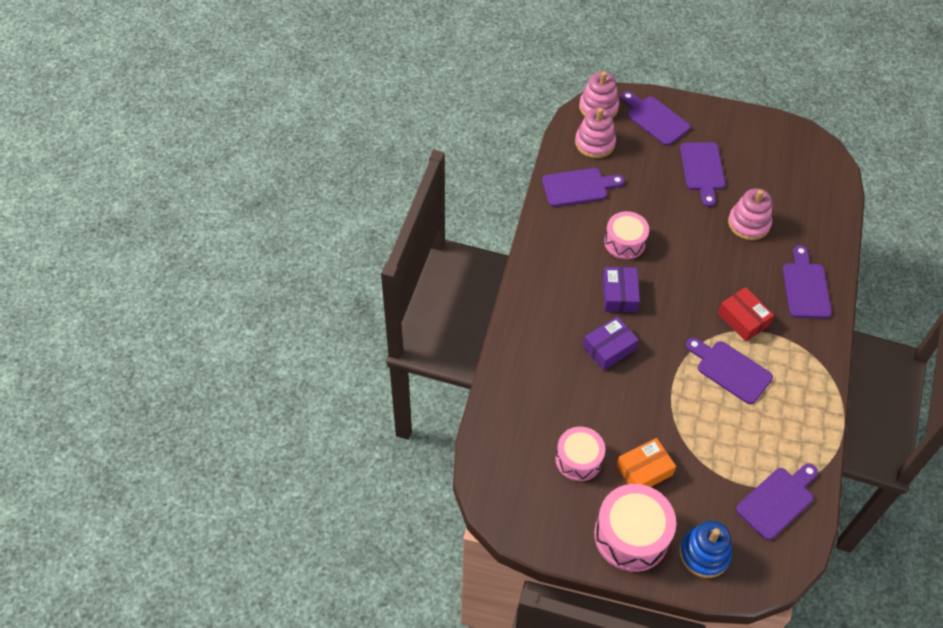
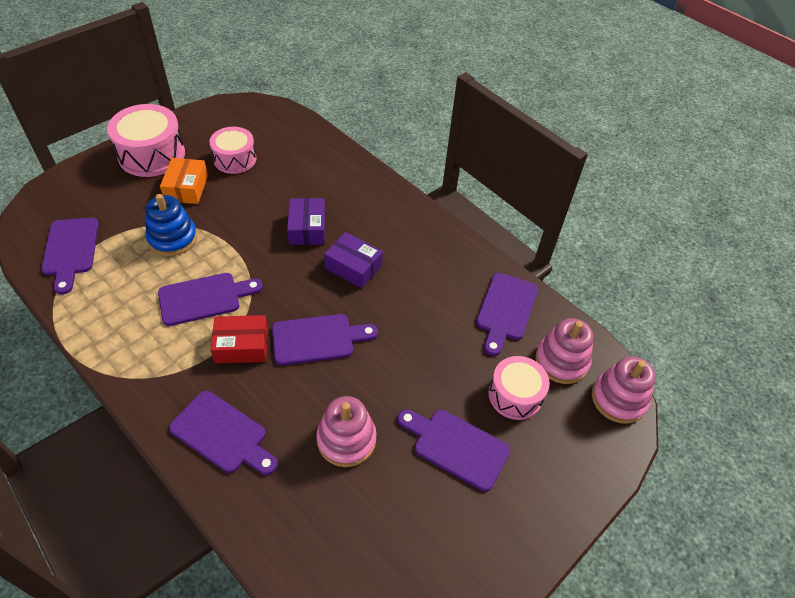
camera: 120 degrees right, 5 degrees down
(625, 242) = (409, 307): pink drum -> pink drum (515, 395)
(655, 119) = (569, 449): purple cutting board -> purple cutting board (318, 339)
(704, 554) = (93, 183): blue stacking toy -> blue stacking toy (173, 238)

